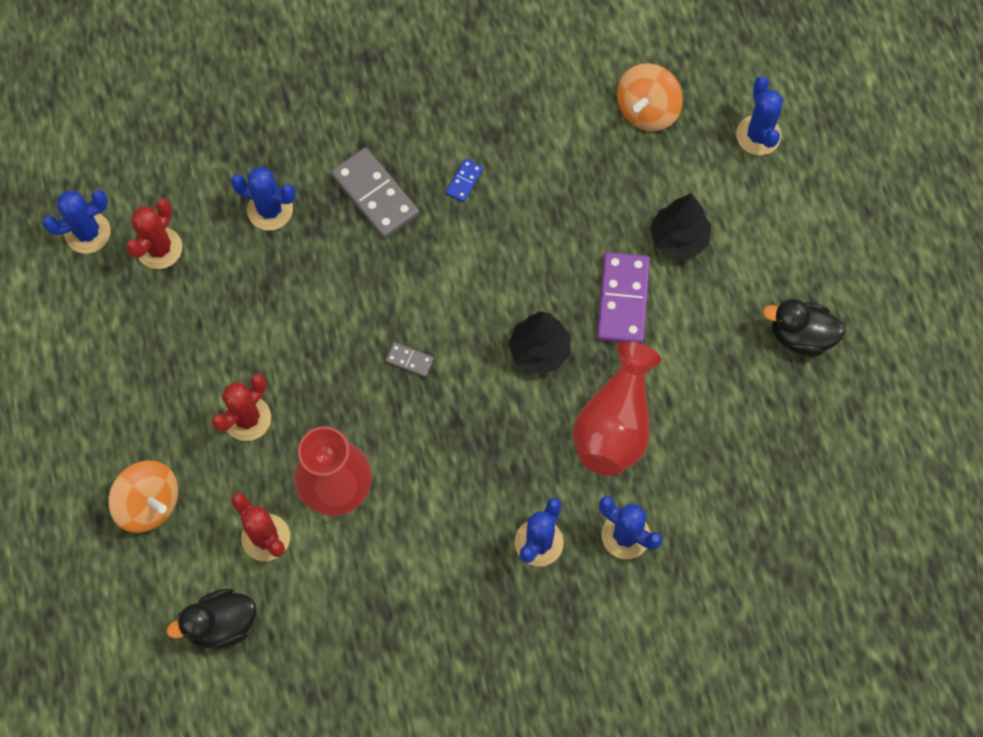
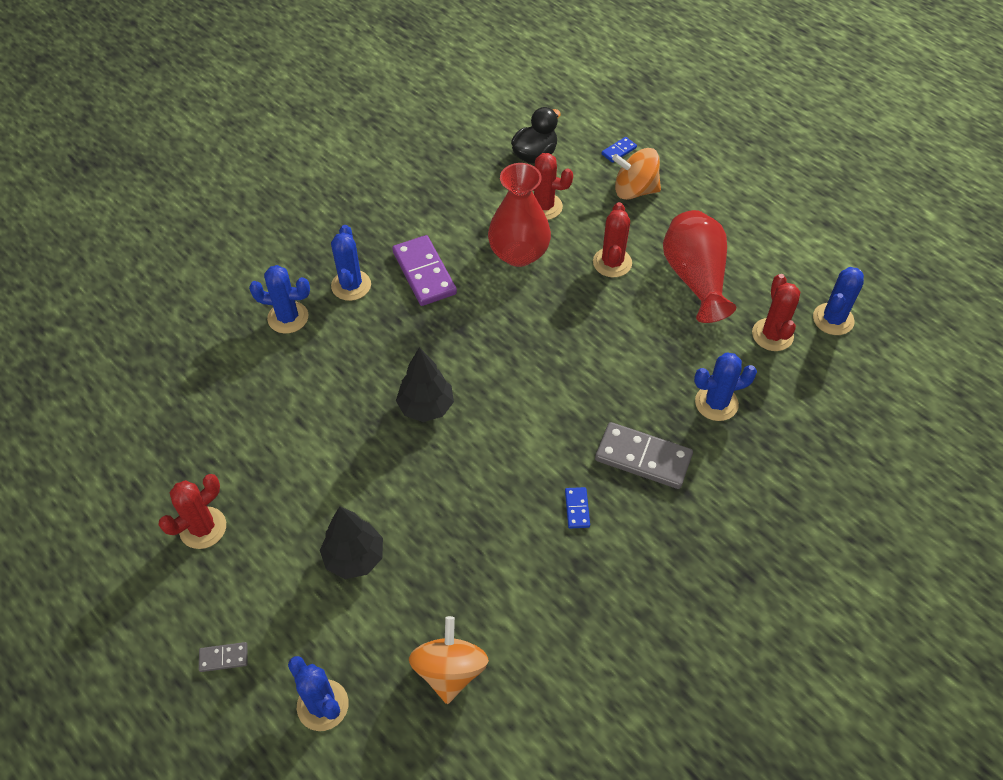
camera: 150 degrees right, 15 degrees down
(121, 574) = (619, 151): none -> blue domino
(409, 360) = (524, 352): grey domino -> grey domino (223, 658)
(615, 425) = (334, 384): red vase -> red vase (695, 278)
(623, 300) = (378, 480): purple domino -> purple domino (424, 273)
(800, 336) = (203, 528): black duck -> red cactus

